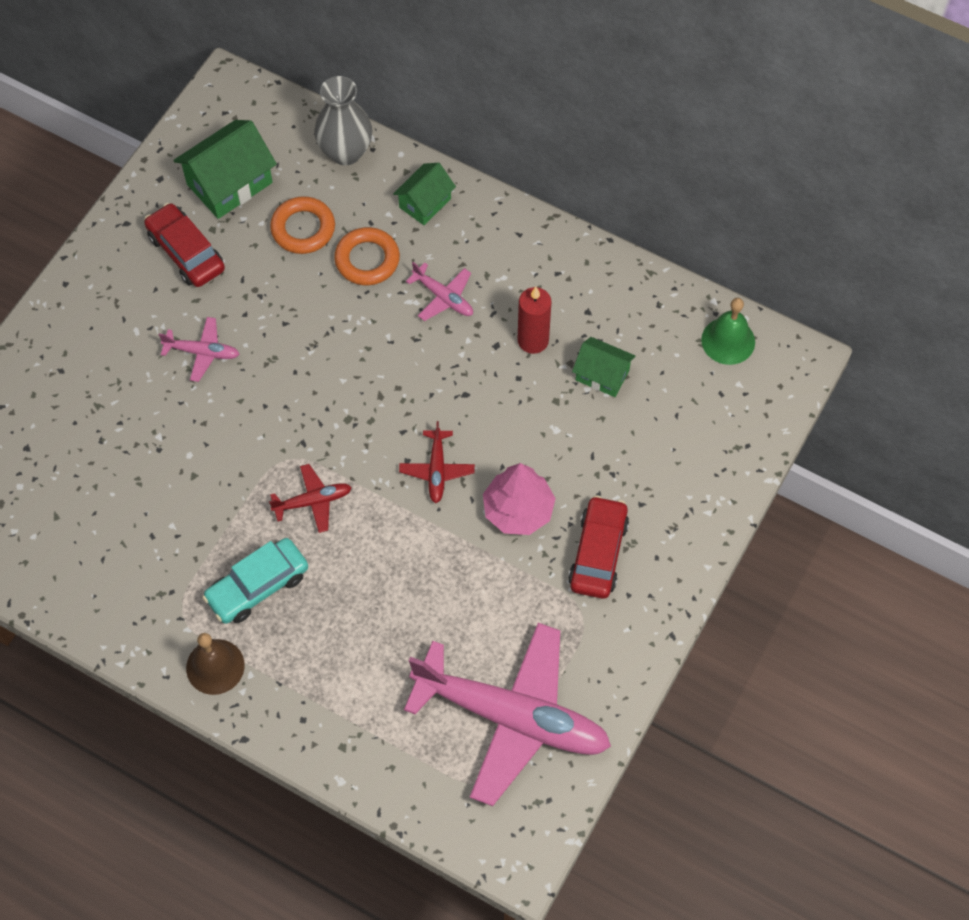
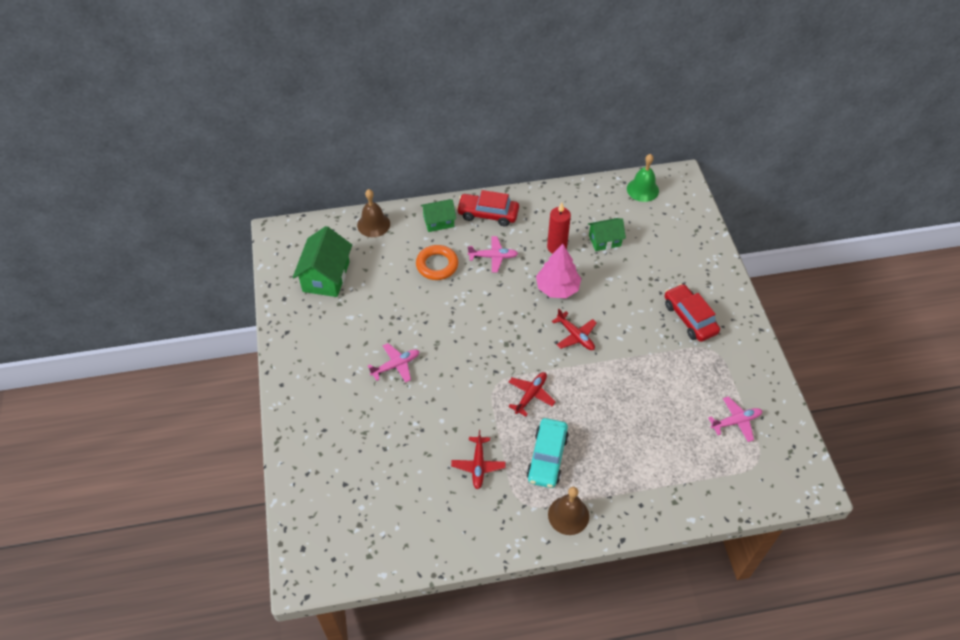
camera: 40 degrees left, 10 degrees down
(177, 536) = (478, 465): none -> red plane
(186, 252) = (336, 324): red car -> red car (488, 214)
(303, 229) = (388, 272): orange ring -> none
(345, 152) = (373, 224): grey vase -> brown bell
(425, 203) = (438, 222): green house -> green house turned 75 degrees clockwise
(512, 717) = (736, 421): pink plane -> pink plane, size x0.42
(518, 510) = (633, 326): pink tree -> pink tree (557, 288)

